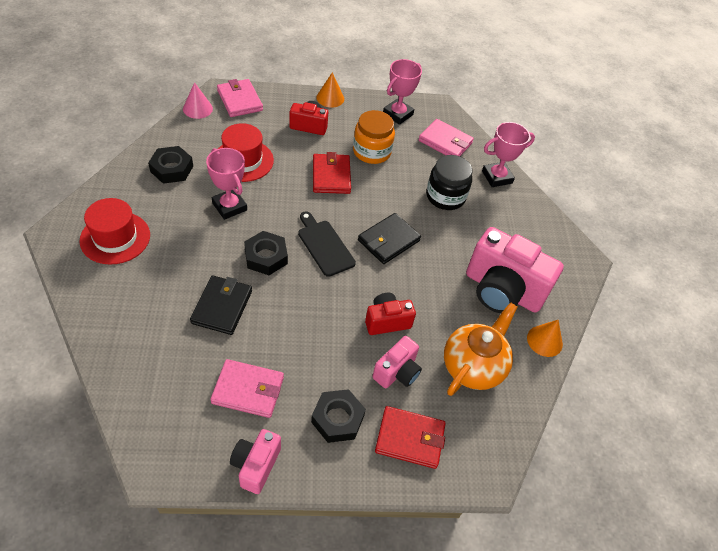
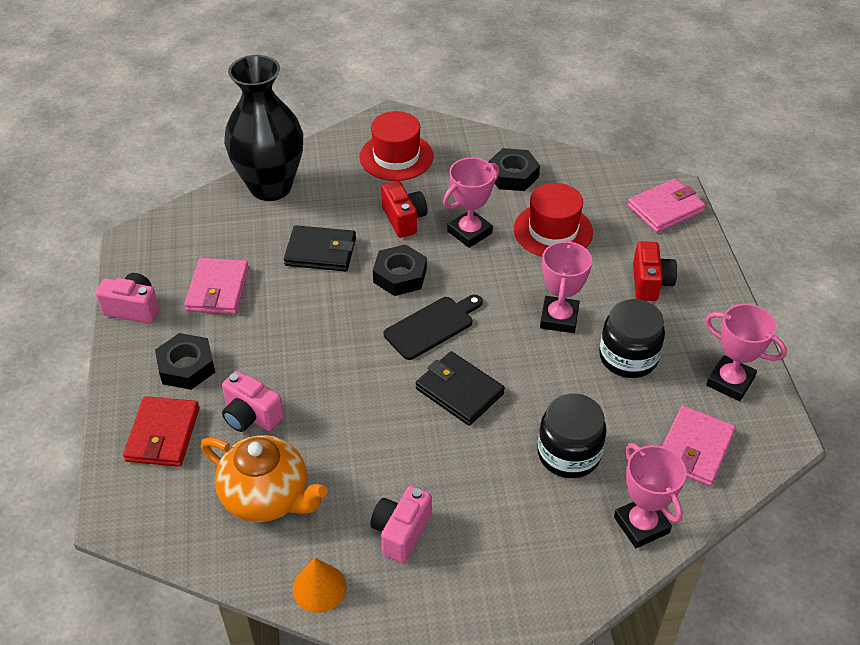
camera: 90 degrees right, 5 degrees down
(118, 338) = (270, 187): none -> black vase
(197, 108) = (628, 175): pink cone -> none
(330, 98) = (723, 298): orange cone -> none
(331, 176) = (559, 318): red wallet -> pink trophy
(371, 152) = (628, 357): orange jar -> black jar
(387, 321) = (324, 400): red camera -> red camera (404, 219)
(502, 290) = (401, 532): pink camera -> pink camera, size x0.53

